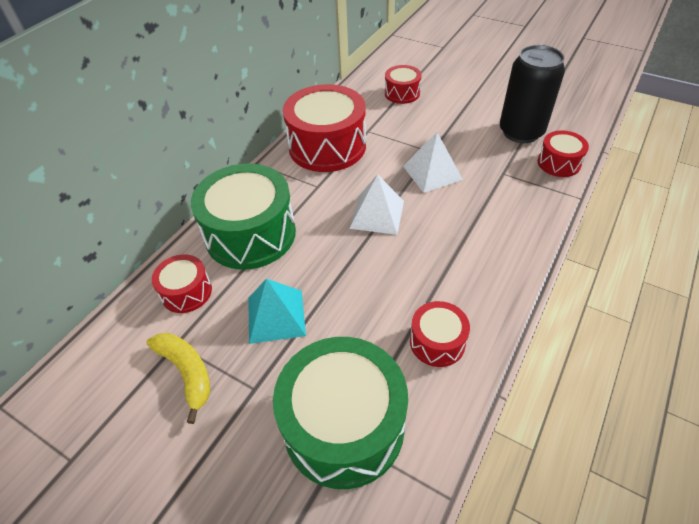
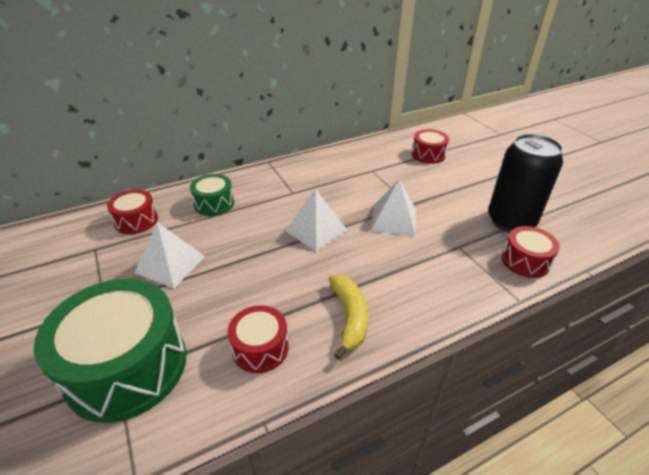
camera: 30 degrees right, 10 degrees down
(187, 372) = (80, 270): yellow banana -> yellow banana (349, 317)
(250, 234) = (214, 204): green drum -> green drum, size x0.51
(276, 316) = (170, 264): turquoise pyramid -> white pyramid
(327, 146) = (329, 169): red drum -> none

